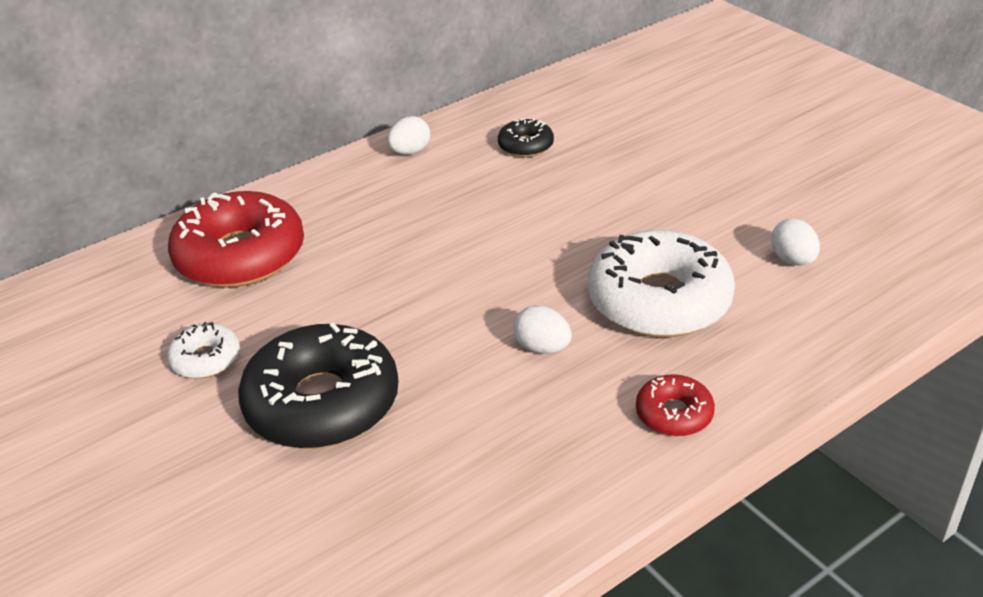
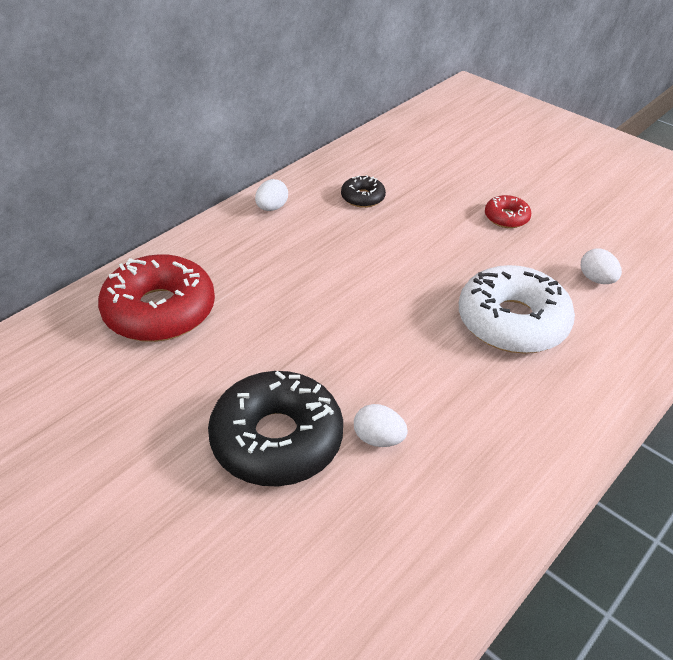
camera: 15 degrees left, 5 degrees up
(206, 359) = (161, 410): white donut -> none
(542, 348) = (438, 370): white egg -> white egg (378, 439)
(674, 414) = (559, 417): red donut -> red donut (506, 217)

